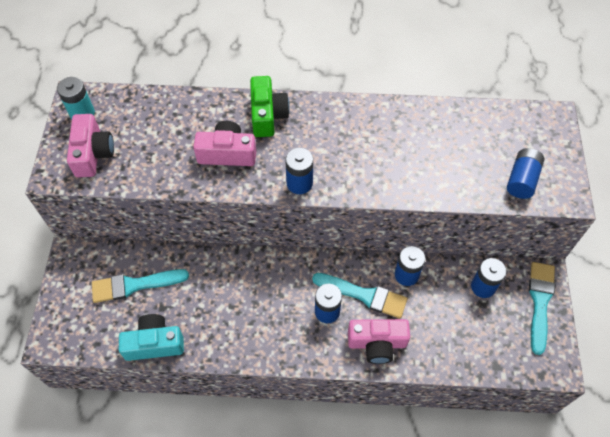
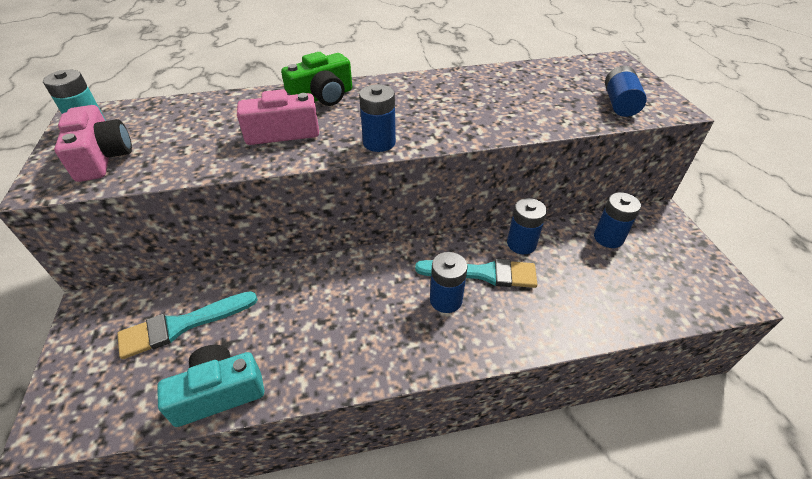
camera: 15 degrees left, 15 degrees down
(267, 115) = (322, 97): green camera -> green camera turned 75 degrees clockwise
(377, 343) = (521, 321): pink camera -> none
(540, 302) = (675, 240): turquoise brush -> none

